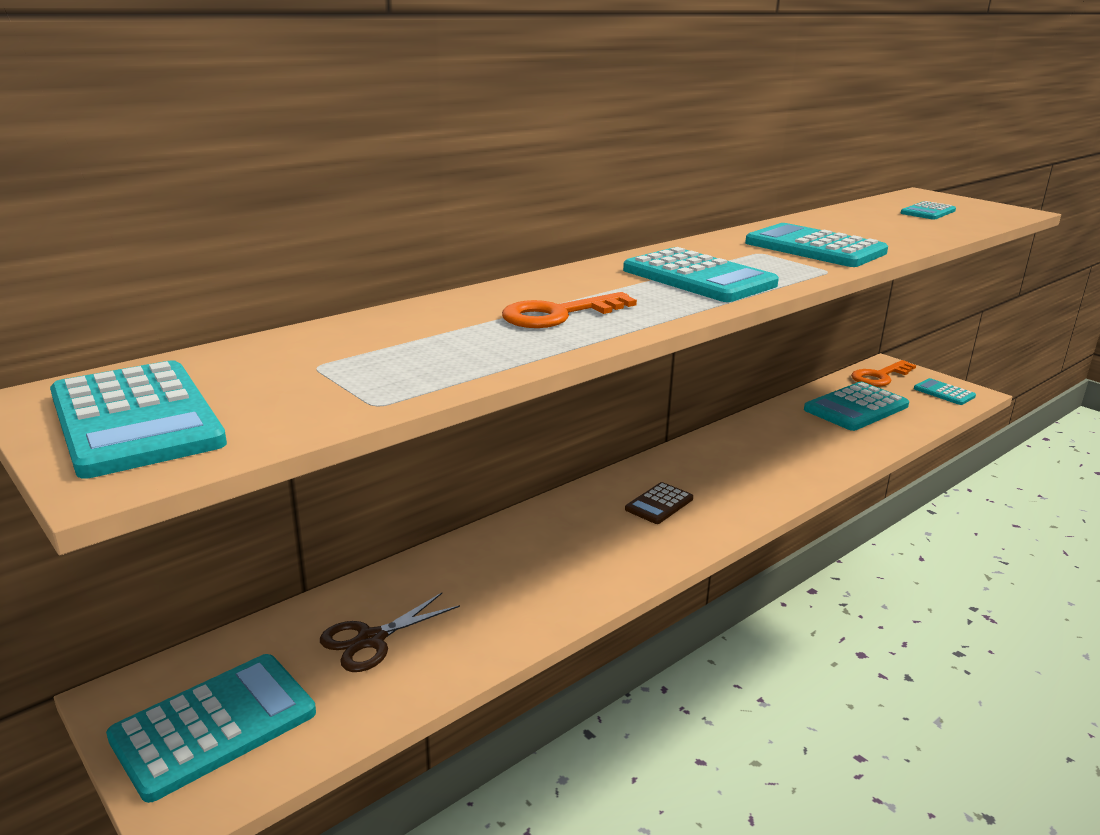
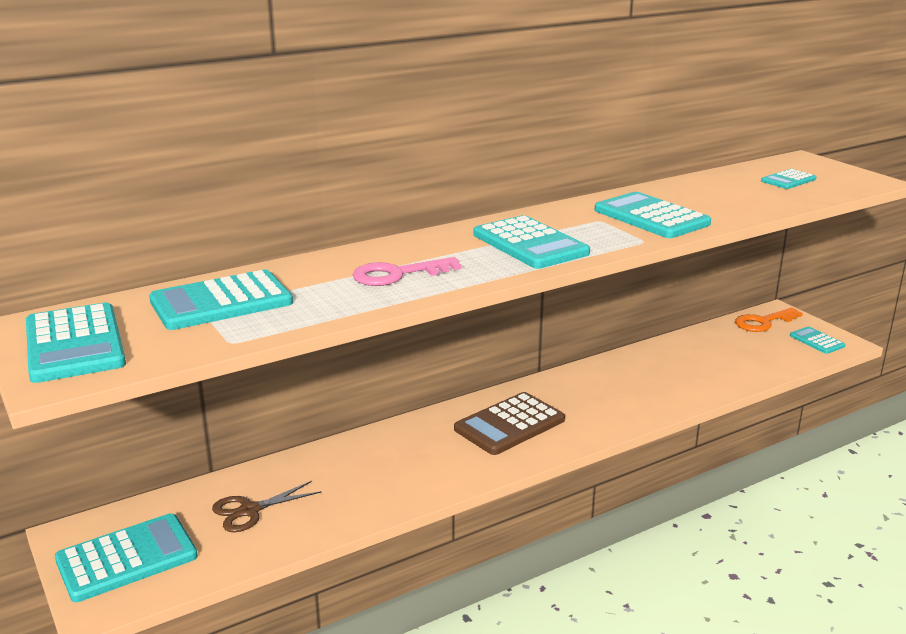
camera: 10 degrees right, 0 degrees up
(558, 314) = (397, 274): orange key -> pink key
(659, 504) = (509, 425): brown calculator -> brown calculator, size x1.83
(856, 408) = (724, 351): turquoise calculator -> turquoise calculator (221, 302)

